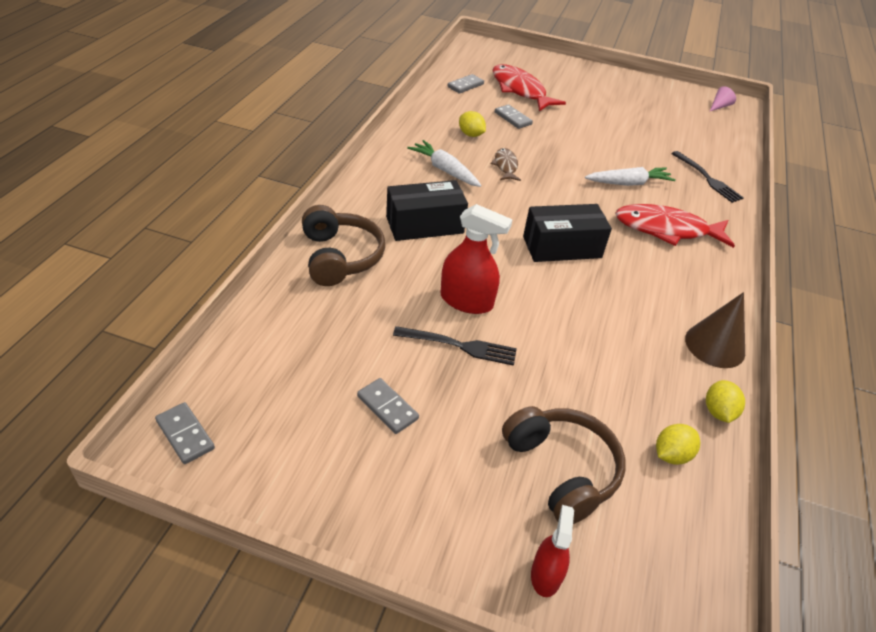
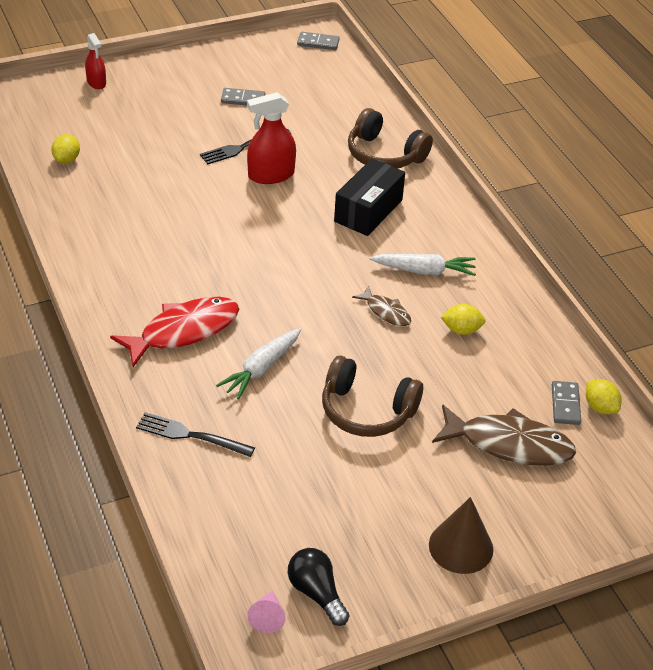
camera: 140 degrees right, 0 degrees up
(513, 118) = (457, 385): grey domino -> none
(520, 90) = (509, 444): red fish -> brown fish
(561, 470) = (123, 122): brown headphones -> brown headphones (367, 410)
(562, 247) = (252, 256): black box -> none
(687, 101) = (316, 593): none -> black light bulb
(715, 345) = (77, 242): brown cone -> brown cone (461, 547)
(718, 412) = (51, 198): yellow lemon -> yellow lemon (600, 407)

